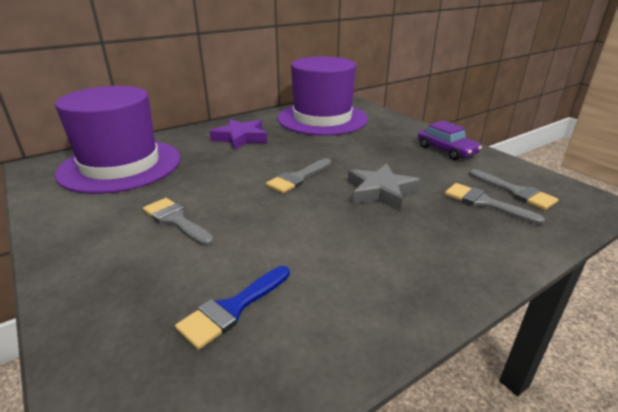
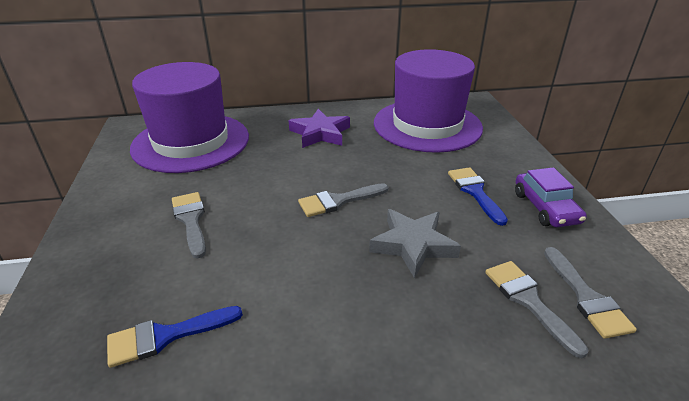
camera: 25 degrees right, 5 degrees up
(393, 151) = (475, 192): none -> blue brush

